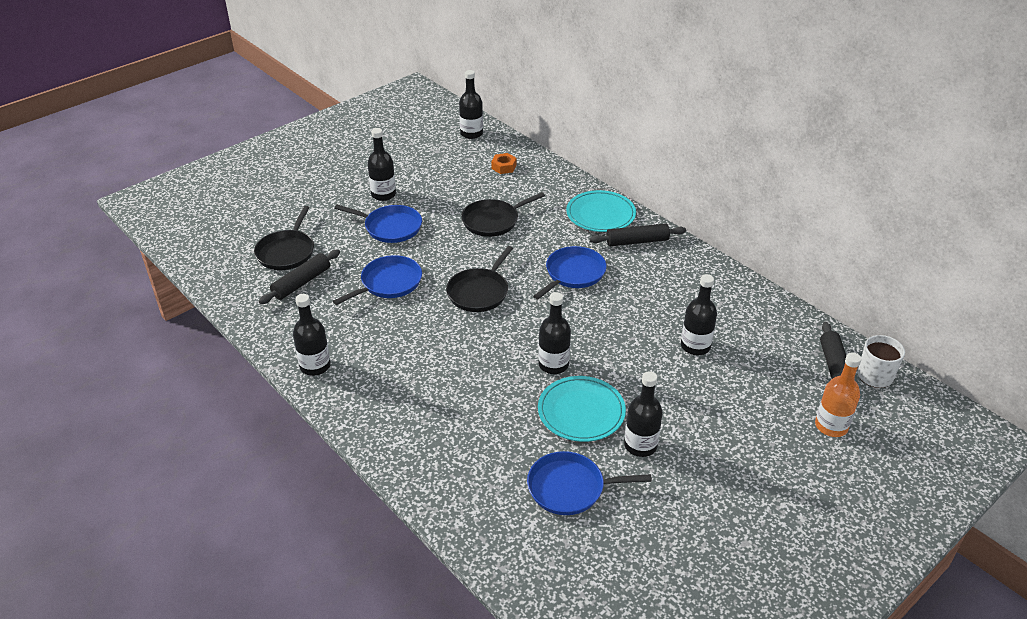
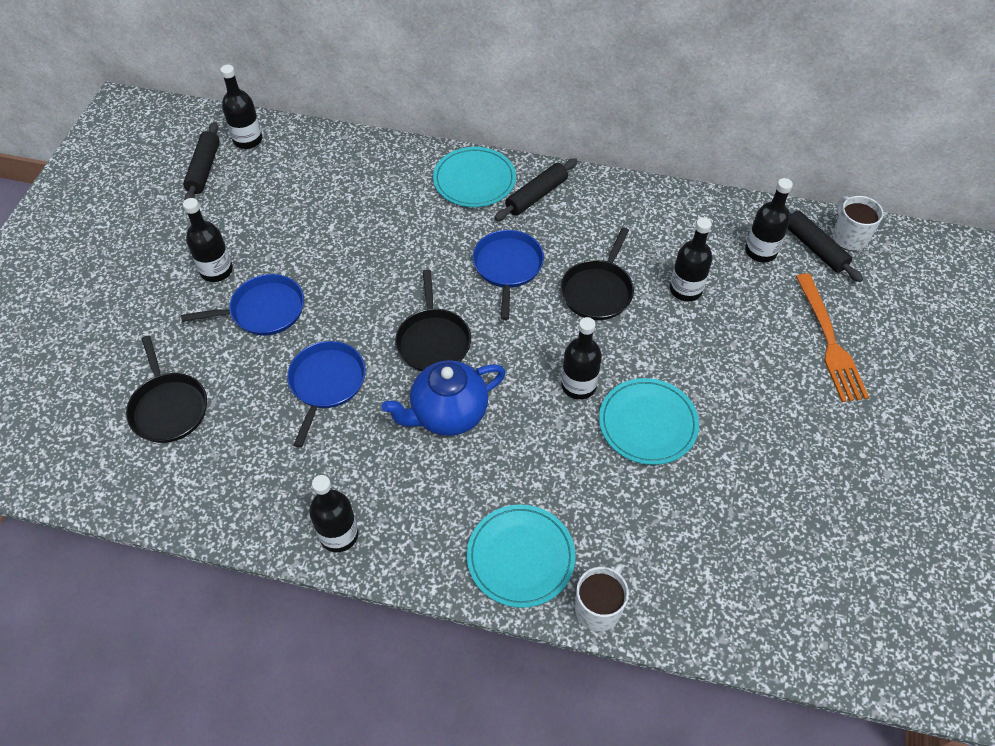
camera: 35 degrees left, 15 degrees up
(301, 283) = (225, 438): black rolling pin -> black rolling pin (204, 169)
(413, 440) = (520, 557): none -> turquoise plate
(435, 498) = (598, 608): none -> white mug
(447, 337) = (448, 414): none -> blue teapot
(493, 221) = (371, 244): black pan -> black pan (598, 291)
(503, 167) = (322, 168): orange nut -> none
(570, 488) = (707, 513): blue pan -> none
(640, 445) = (728, 428): black bottle -> black bottle (760, 251)
(784, 434) = (829, 342): none -> orange fork
(831, 426) = (857, 310): orange bottle -> none

